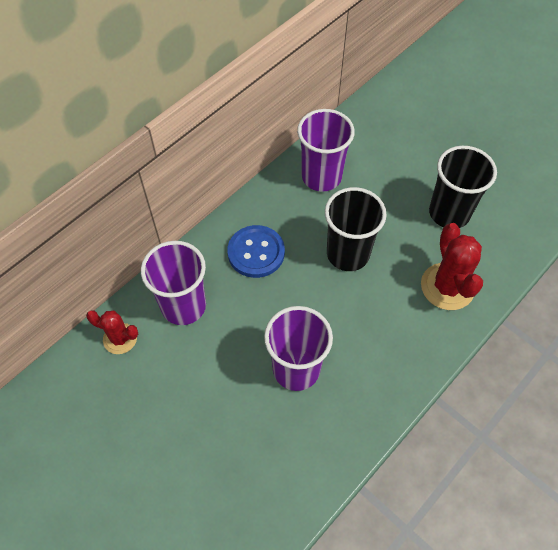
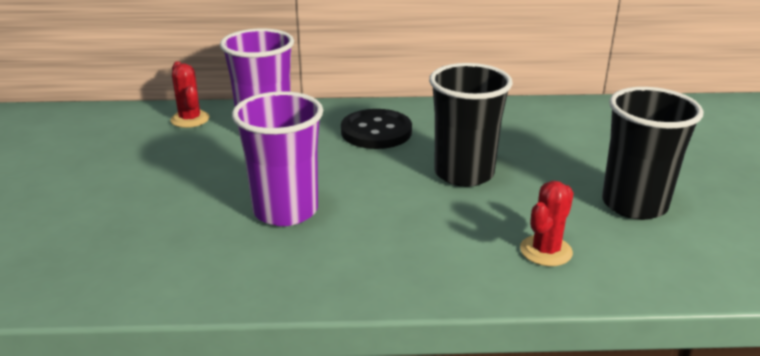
camera: 45 degrees right, 30 degrees down
(256, 252) = (376, 132): blue button -> black button
(321, 176) = (516, 121): purple cup -> none
(447, 286) = (546, 251): red cactus -> red cactus, size x0.61

